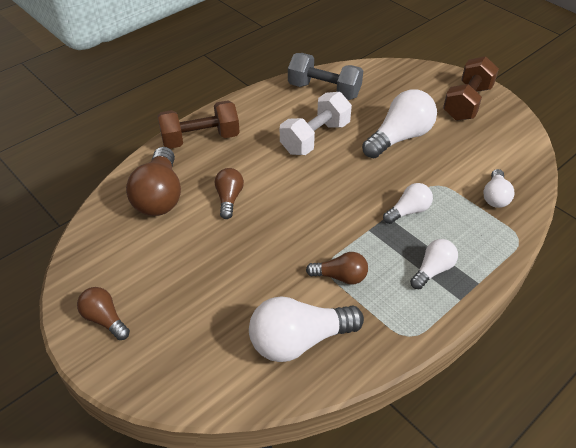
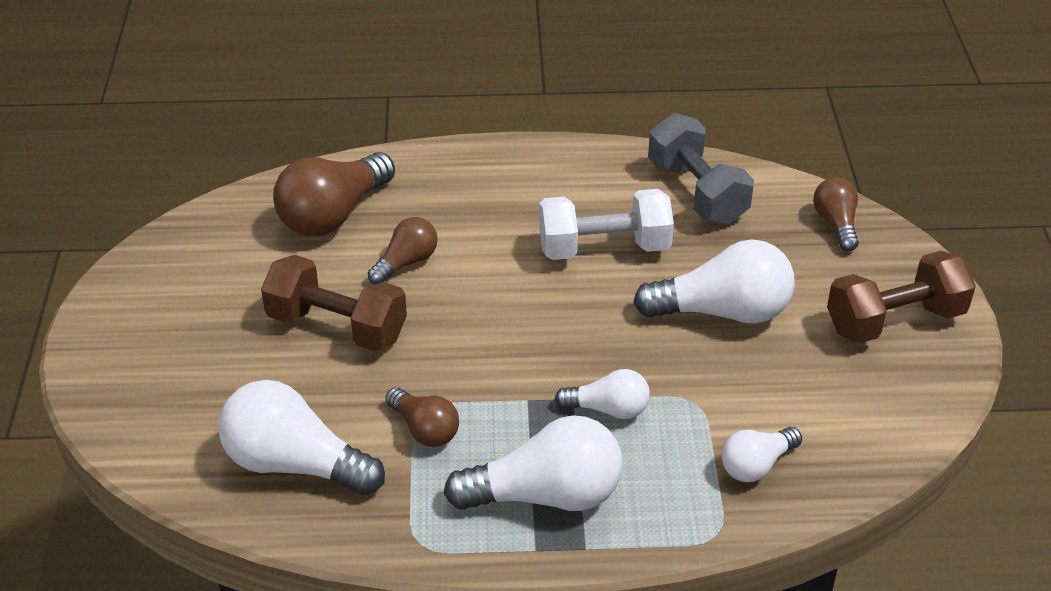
camera: 40 degrees right, 5 degrees down
(105, 319) = (135, 313): brown light bulb -> brown light bulb (836, 224)
(200, 139) = (457, 171): brown dumbbell -> brown dumbbell (337, 326)
(432, 270) = (545, 495): white light bulb -> white light bulb, size x1.78

